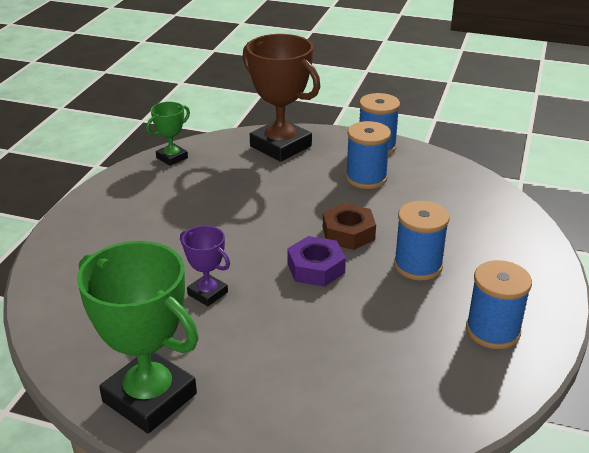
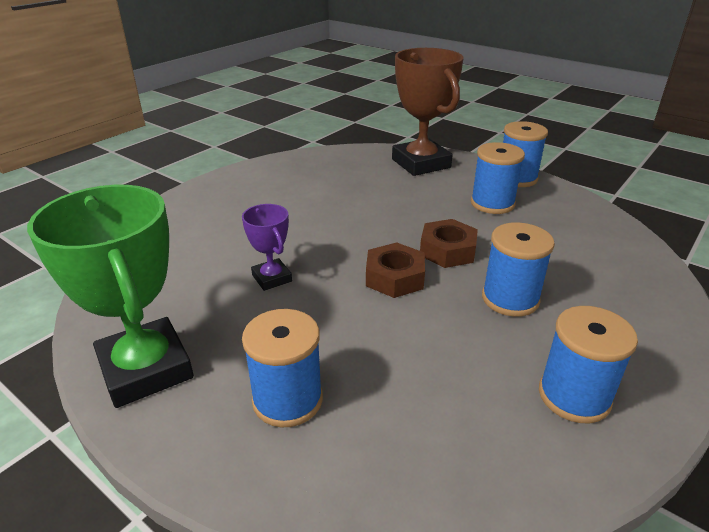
camera: 20 degrees right, 0 degrees up
(172, 158) = (316, 157): green trophy -> none
(285, 389) = (287, 400): none -> blue spool
(316, 268) = (394, 277): purple nut -> brown nut

